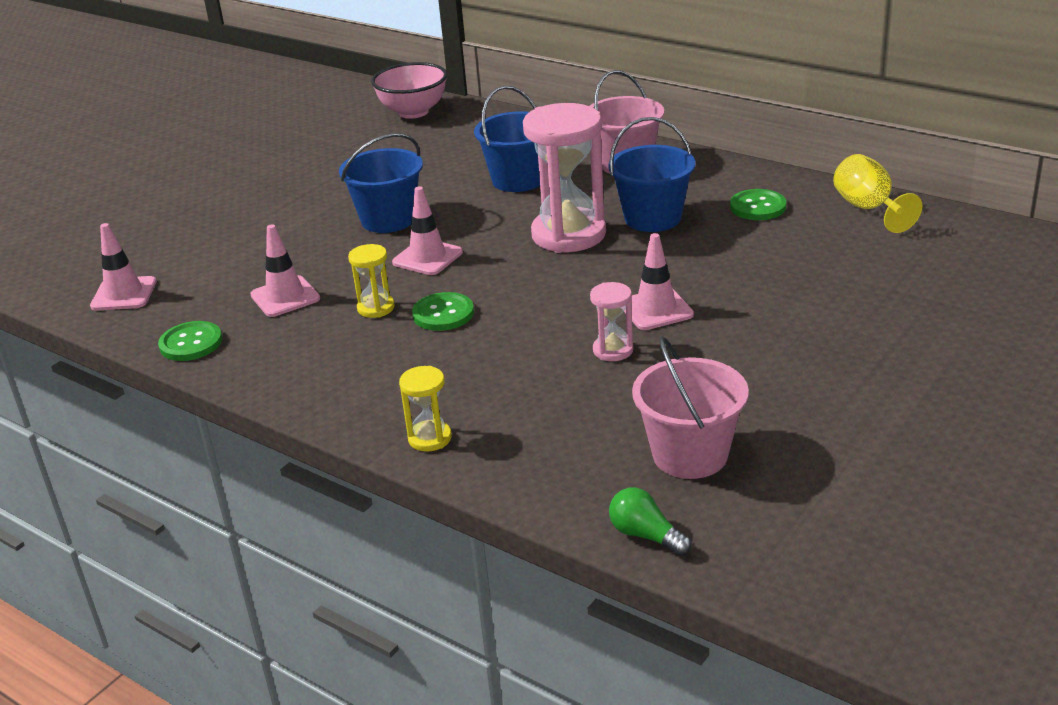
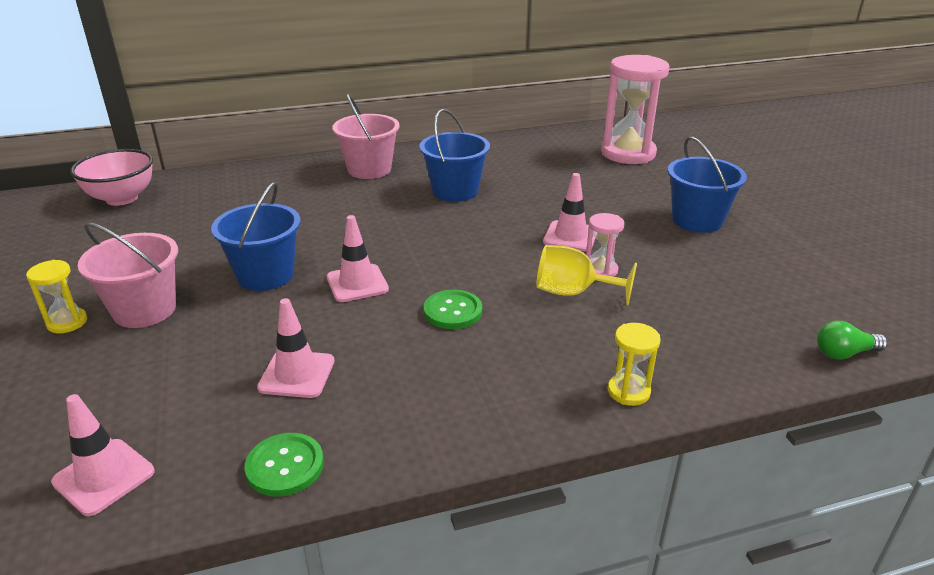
camera: 55 degrees left, 0 degrees up
(376, 308) = (394, 336): yellow hourglass -> yellow hourglass (67, 322)
(518, 180) = (314, 207): blue bucket -> blue bucket (697, 220)
(568, 235) = (425, 222): pink hourglass -> pink hourglass (628, 153)
(690, 455) = (760, 298): pink bucket -> pink bucket (144, 310)
(758, 207) = (498, 161): green button -> none
(868, 209) = (552, 140): yellow goblet -> yellow goblet (573, 292)

